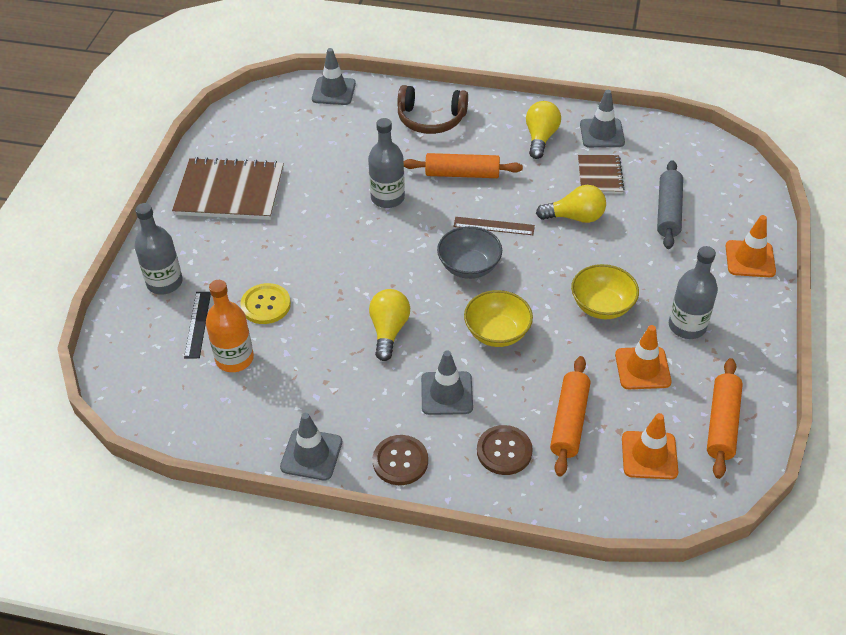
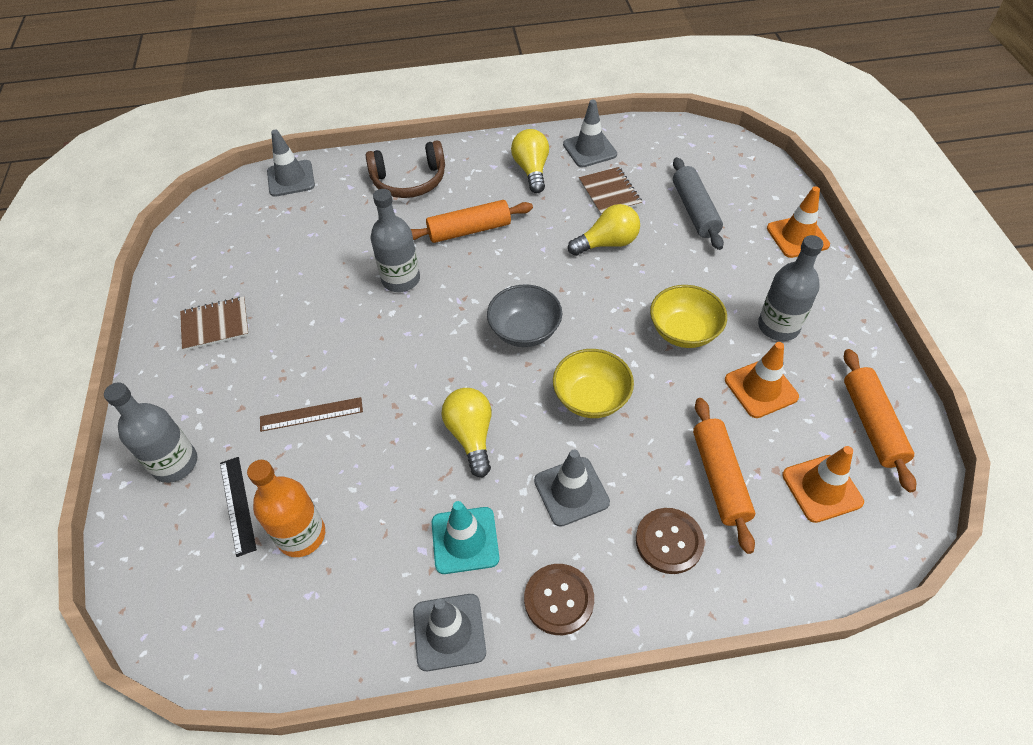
camera: 20 degrees left, 5 degrees up
(230, 192) = (215, 325): brown notebook -> brown notebook, size x0.55
(266, 305) = (313, 451): yellow button -> none
(350, 400) = (465, 540): none -> turquoise traffic cone
(494, 226) = (529, 277): brown ruler -> brown ruler (311, 414)

